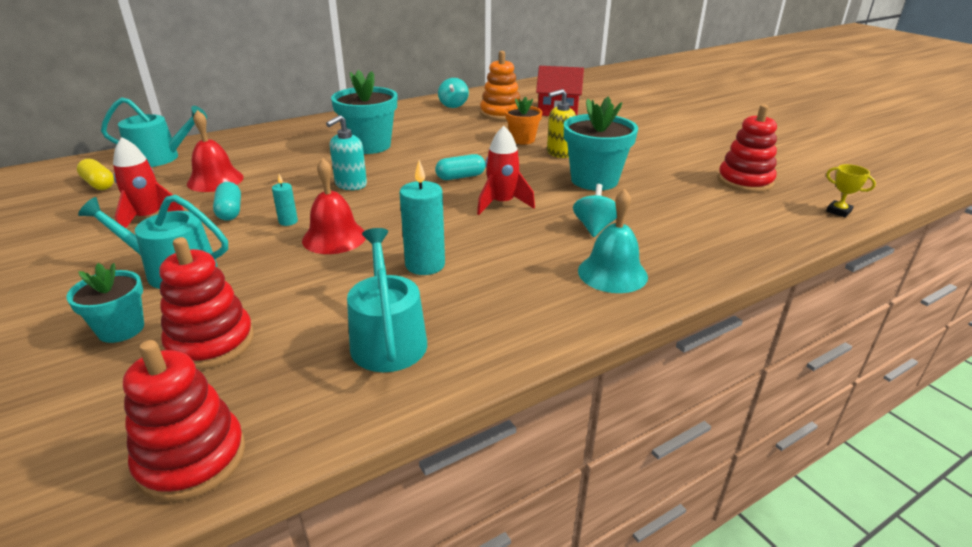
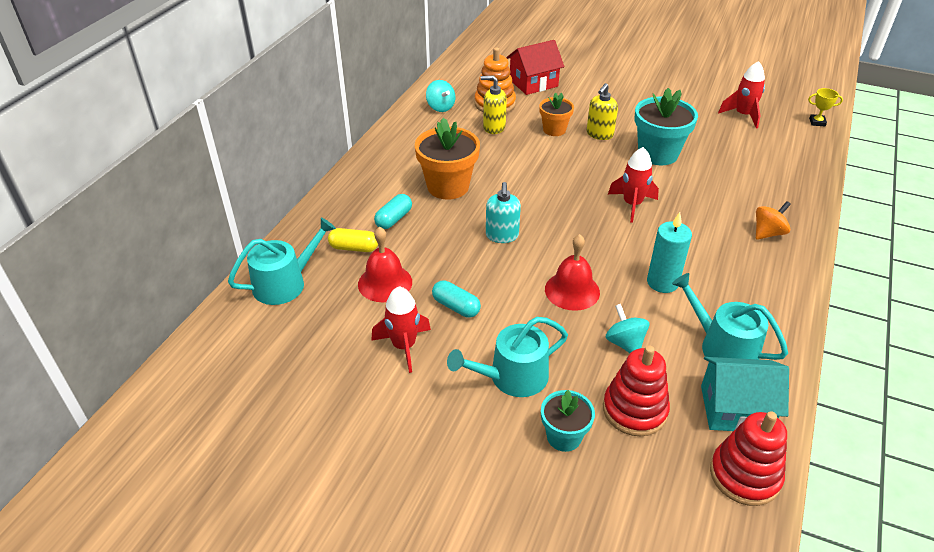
camera: 35 degrees left, 10 degrees up
(99, 184) = (286, 338): yellow capsule -> yellow capsule (354, 248)
(288, 221) = (516, 293): turquoise candle -> none
(298, 395) = (735, 409): none -> turquoise house
(369, 146) = (448, 186): turquoise flower pot -> orange flower pot
(460, 177) = (568, 190): turquoise capsule -> turquoise capsule (394, 219)
(473, 125) = (493, 127): none -> yellow soap dispenser
(594, 227) = (712, 199): turquoise spinning top -> turquoise spinning top (625, 343)
(612, 273) = (768, 233): turquoise bell -> orange spinning top
(744, 181) = (743, 115): red stacking toy -> red rocket

